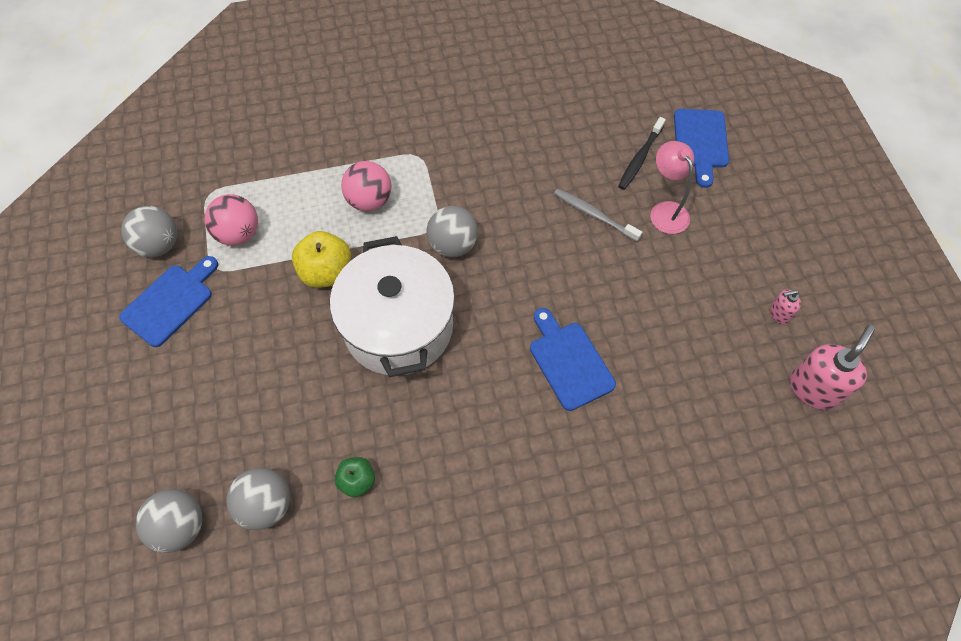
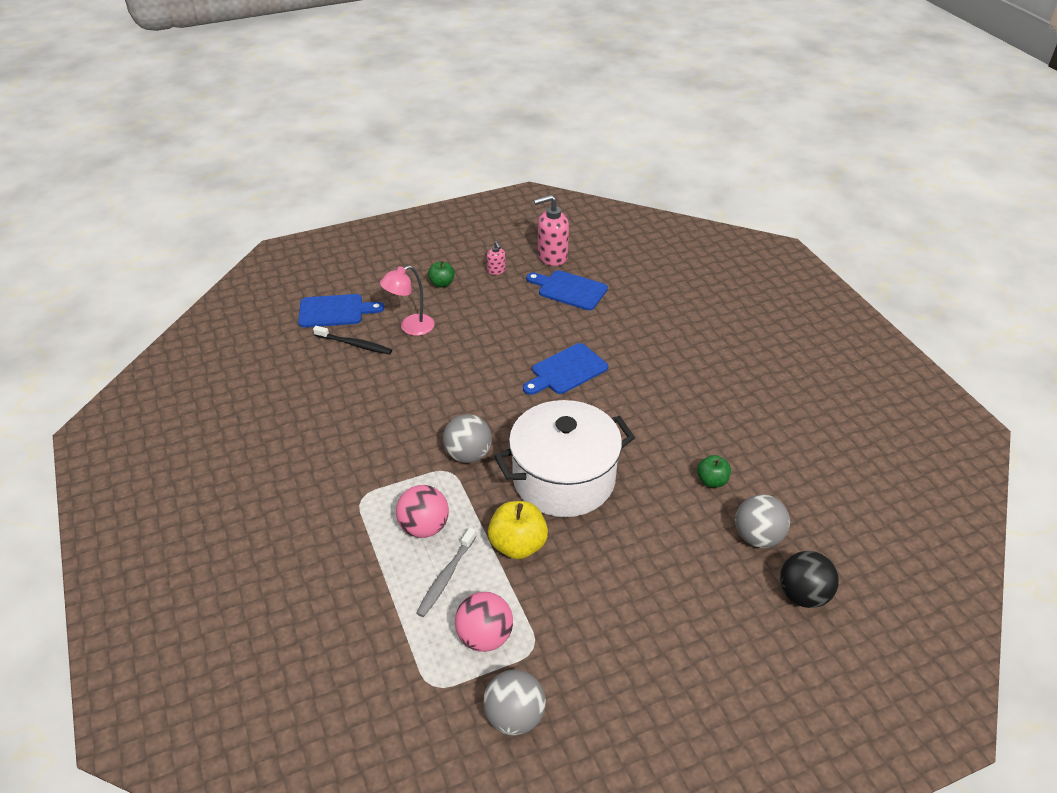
camera: 100 degrees left, 20 degrees down
(170, 302) = (585, 679): blue cutting board -> blue cutting board (569, 290)
(180, 526) = (803, 595): grey ball -> black ball
(594, 215) = (421, 367): grey toothbrush -> grey toothbrush (446, 576)
(751, 249) = (442, 283): none -> green apple
(814, 388) = (552, 256): pink soap dispenser -> pink soap dispenser turned 45 degrees counterclockwise

